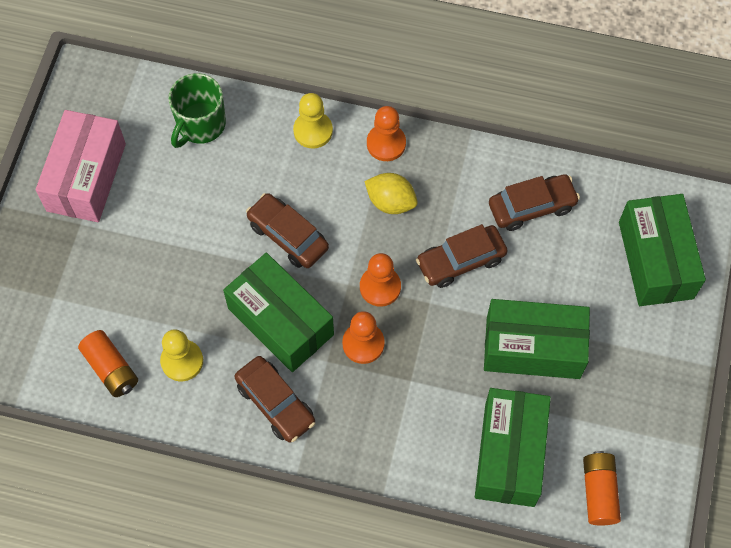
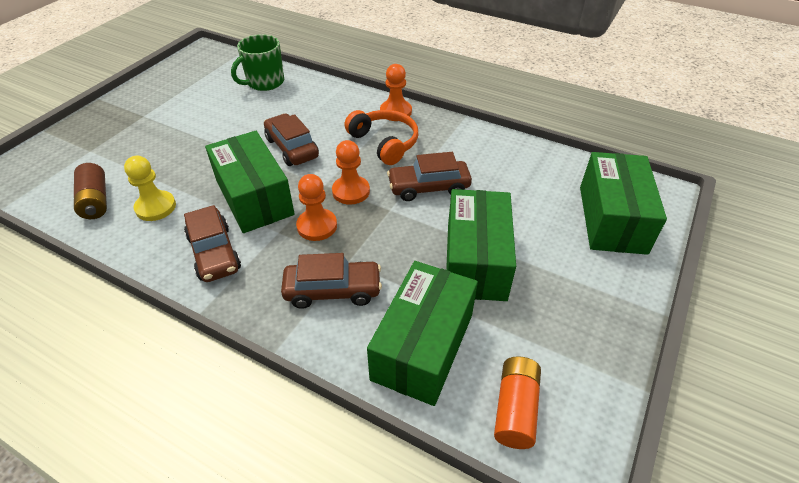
camera: 15 degrees right, 20 degrees down
(86, 177) = (167, 94): pink box -> none
(111, 369) = (95, 201): orange battery -> brown battery
(313, 131) = (343, 97): yellow pawn -> none
(391, 202) = (384, 143): yellow lemon -> orange headphones
(532, 207) = (503, 165): brown car -> brown car (333, 290)
(533, 348) = (476, 261): green box -> green box turned 75 degrees clockwise

